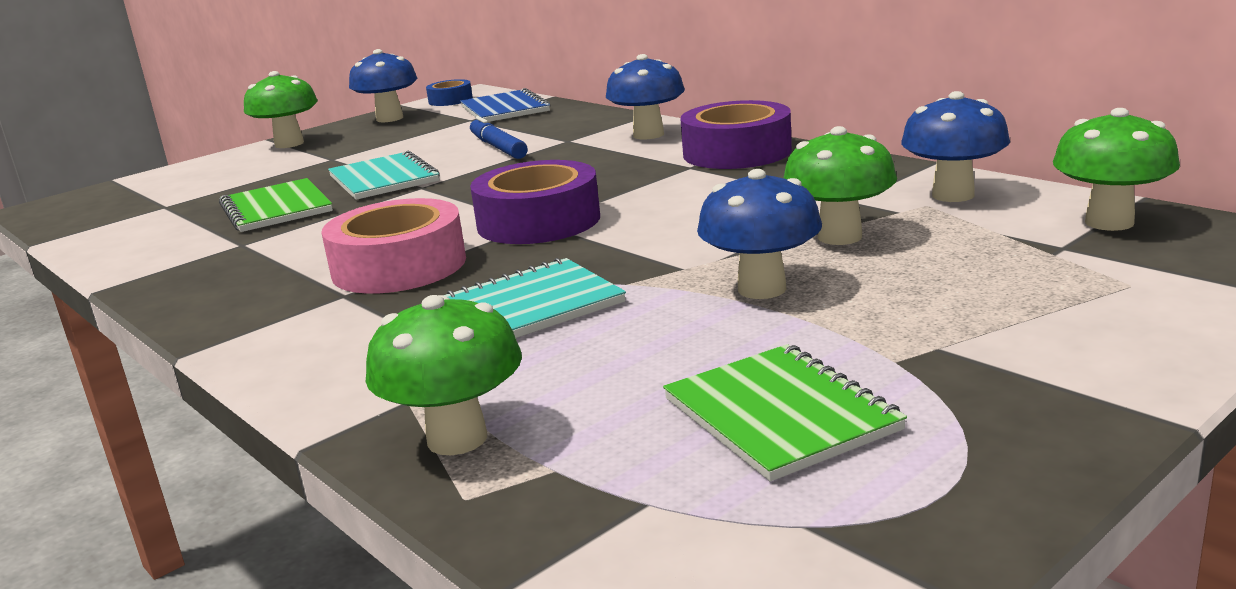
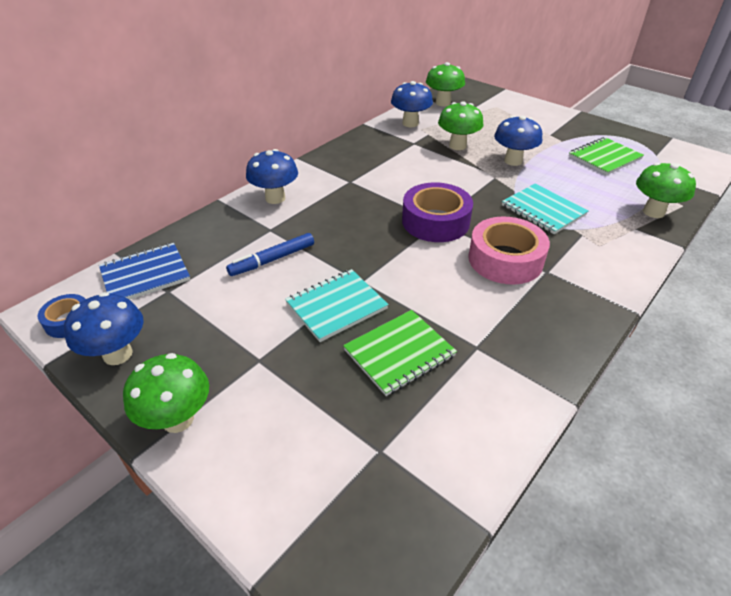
camera: 100 degrees left, 20 degrees up
(737, 152) = (328, 168): purple tape -> none

